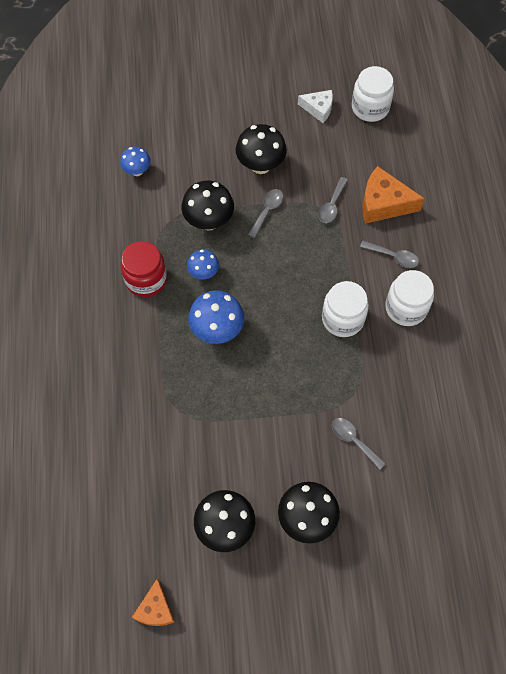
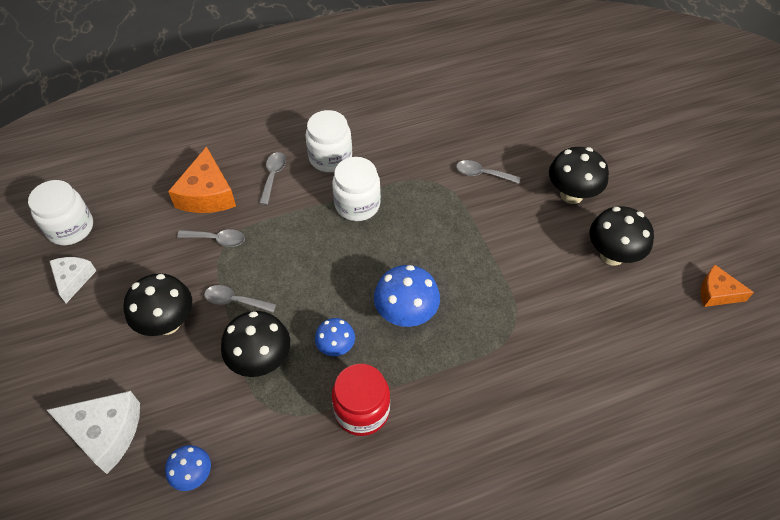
camera: 105 degrees left, 10 degrees down
(155, 609) = (717, 293): orange cheese -> orange cheese turned 150 degrees counterclockwise
(185, 124) = (105, 432): none -> white cheese
(354, 441) = (482, 174): grey spoon -> grey spoon turned 75 degrees clockwise

